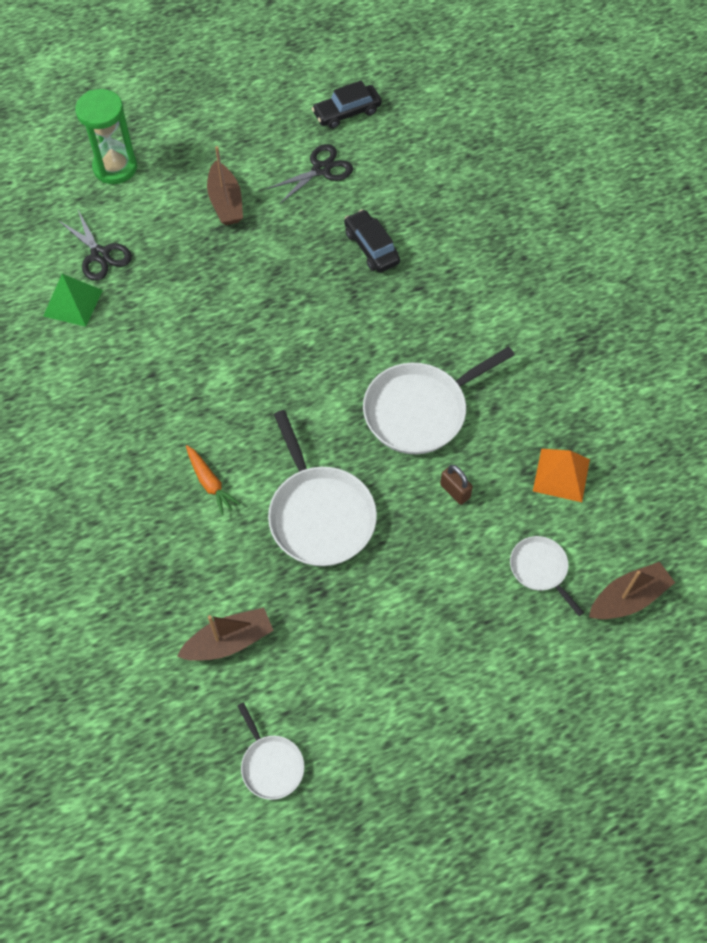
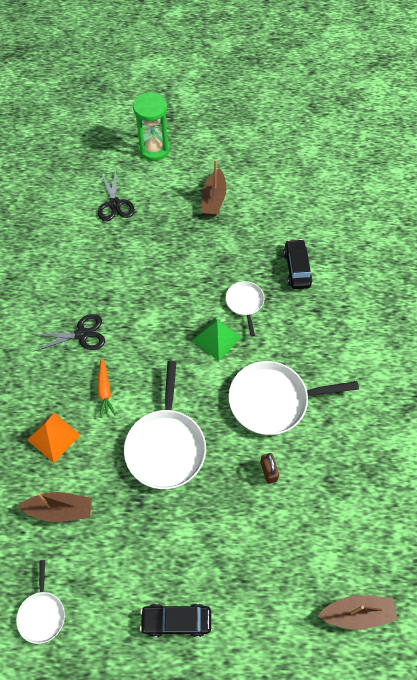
camera: 25 degrees right, 0 degrees up
(73, 303) = (81, 230): green pyramid -> green pyramid (216, 338)
(321, 169) = (289, 200): black scissors -> black scissors (82, 334)
(347, 112) = (327, 166): black car -> black car (176, 620)
(540, 569) = (302, 559): white pan -> white pan (245, 303)
(561, 475) = (352, 493): orange pyramid -> orange pyramid (53, 437)

